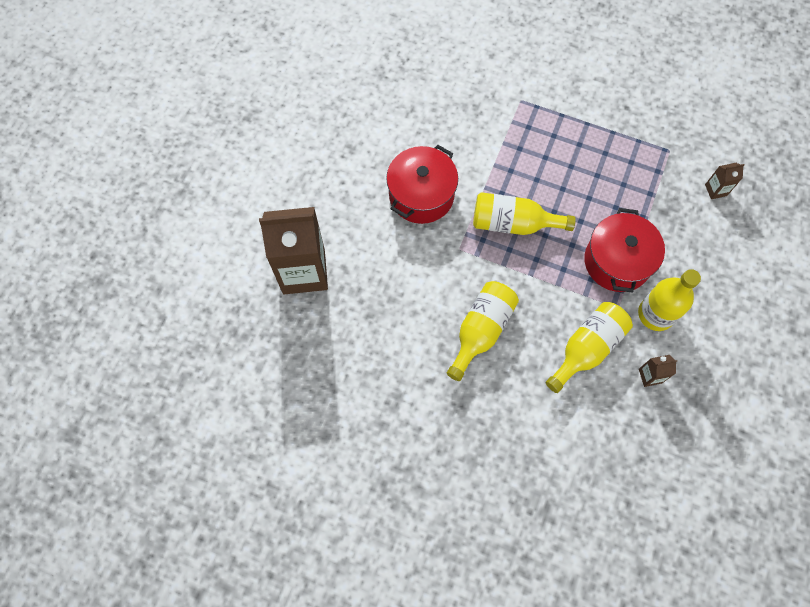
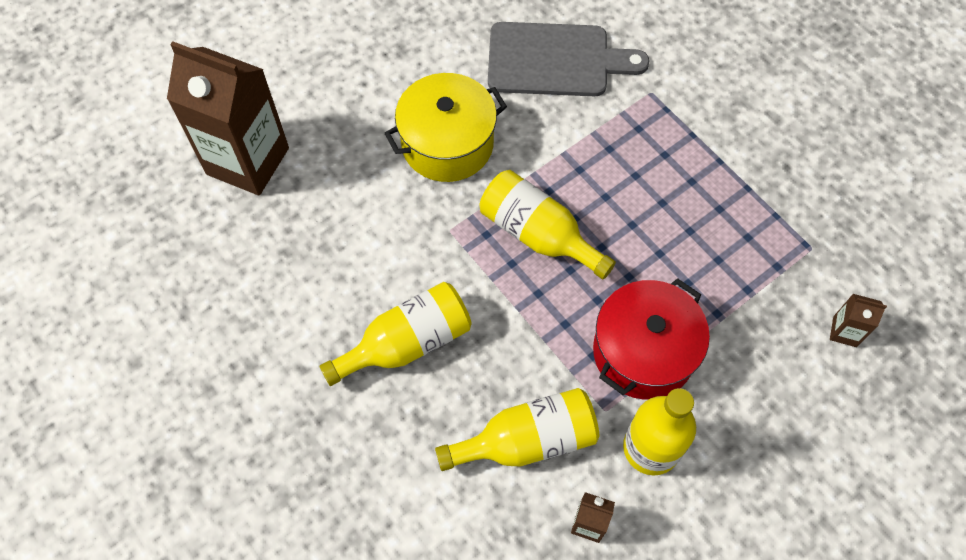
camera: 30 degrees right, 5 degrees down
(421, 195) = (447, 144): red pot -> yellow pot
(451, 108) = (555, 60): none -> grey cutting board

